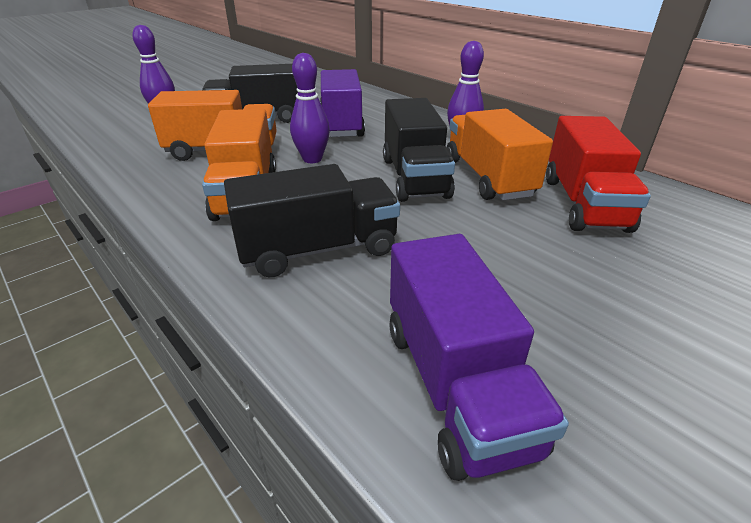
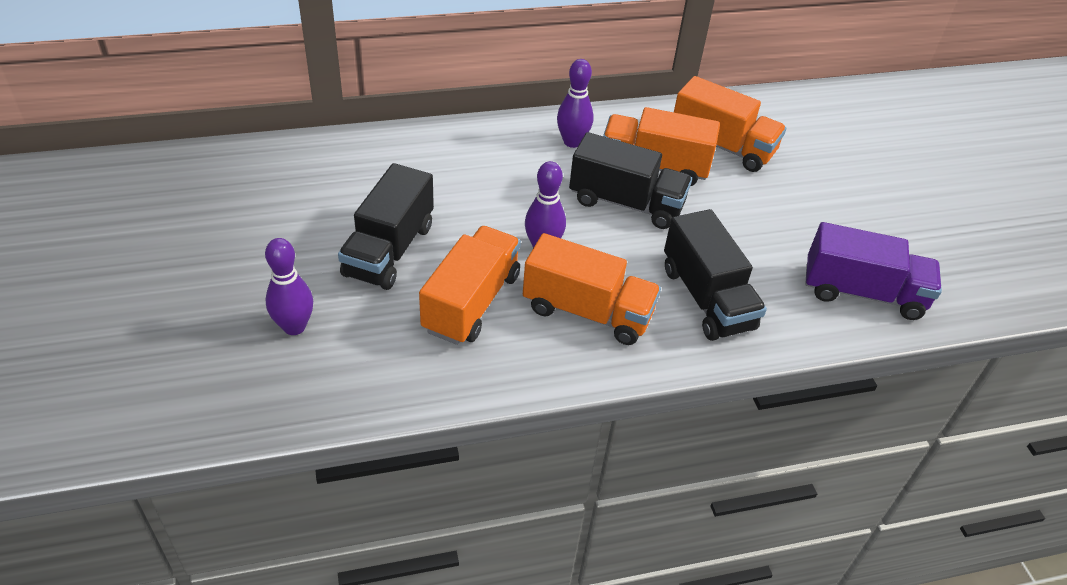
camera: 65 degrees left, 10 degrees up
(318, 249) = (707, 298): black truck -> black truck turned 150 degrees clockwise
(341, 125) = (468, 197): purple truck -> none
(584, 203) = (722, 146): red truck -> orange truck

